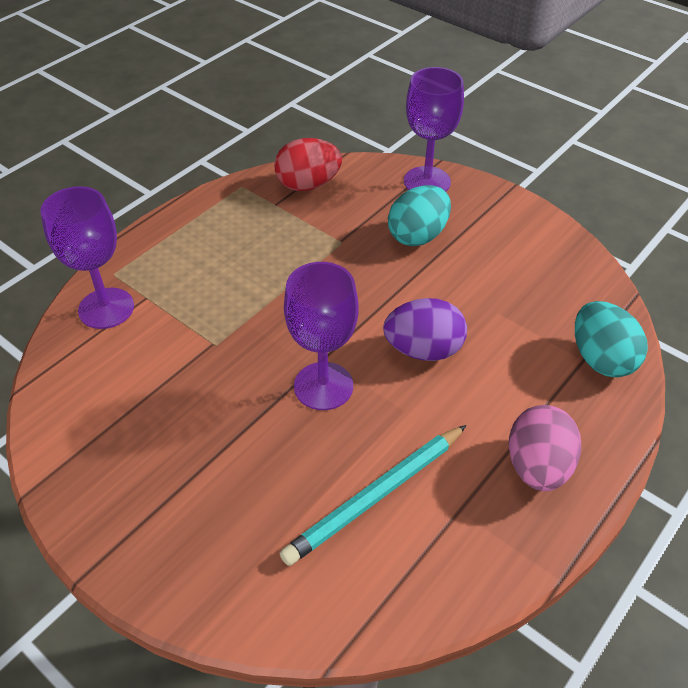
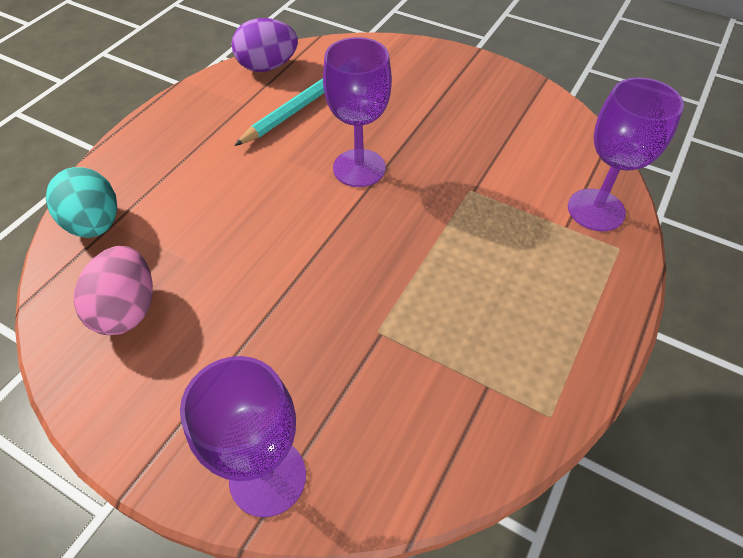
camera: 170 degrees right, 5 degrees up
(308, 185) = (453, 436): red egg -> none
(418, 236) = (280, 357): turquoise egg -> none
(423, 350) = (270, 210): purple egg -> purple egg (267, 67)
(537, 466) = (181, 134): pink egg -> pink egg (127, 309)

